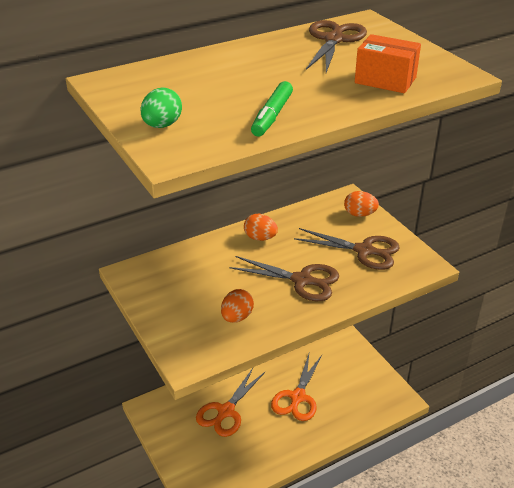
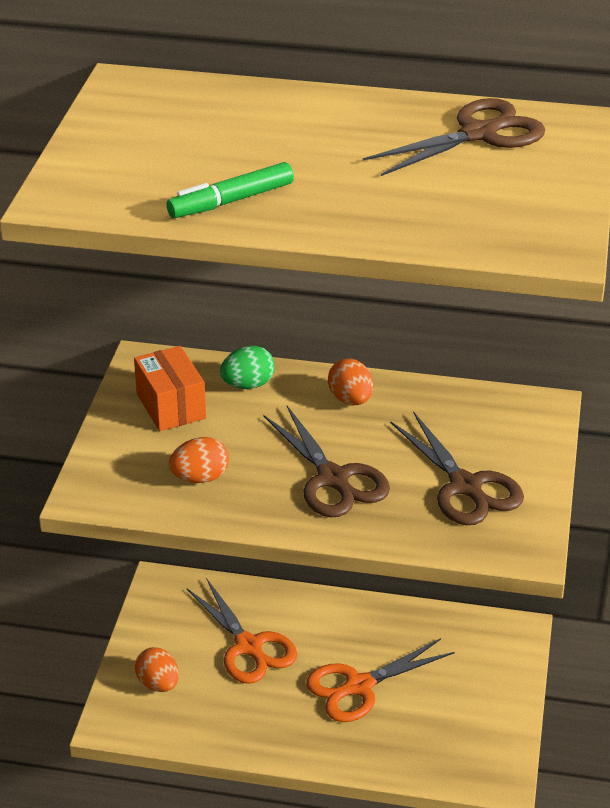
camera: 40 degrees right, 0 degrees up
(162, 125) = (102, 161): green egg -> green egg (248, 385)
(226, 411) = (248, 646): orange scissors -> orange scissors turned 105 degrees counterclockwise
(359, 214) = (528, 437): orange egg -> orange egg (158, 684)
(385, 80) = (443, 215): orange box -> orange box (171, 406)

